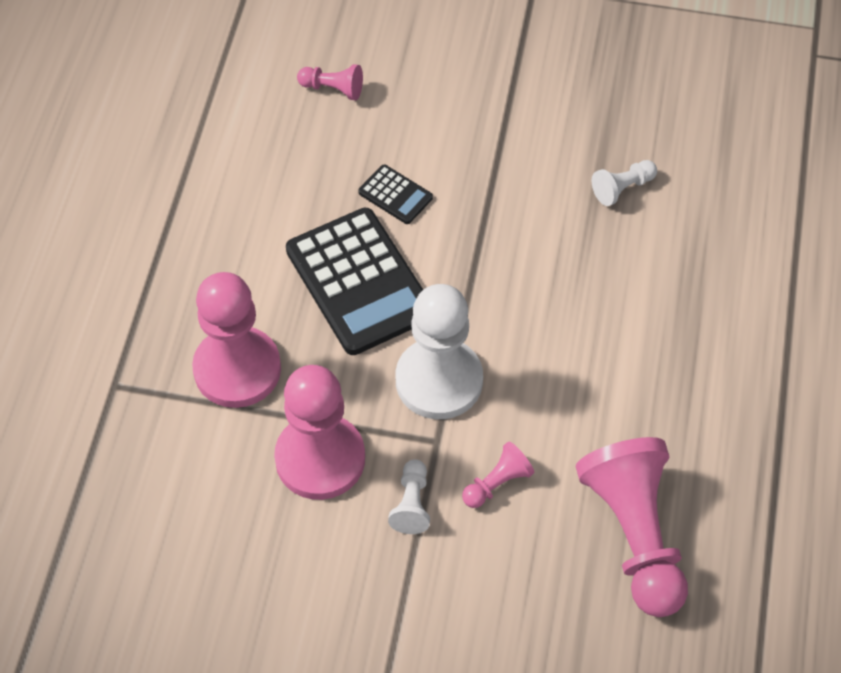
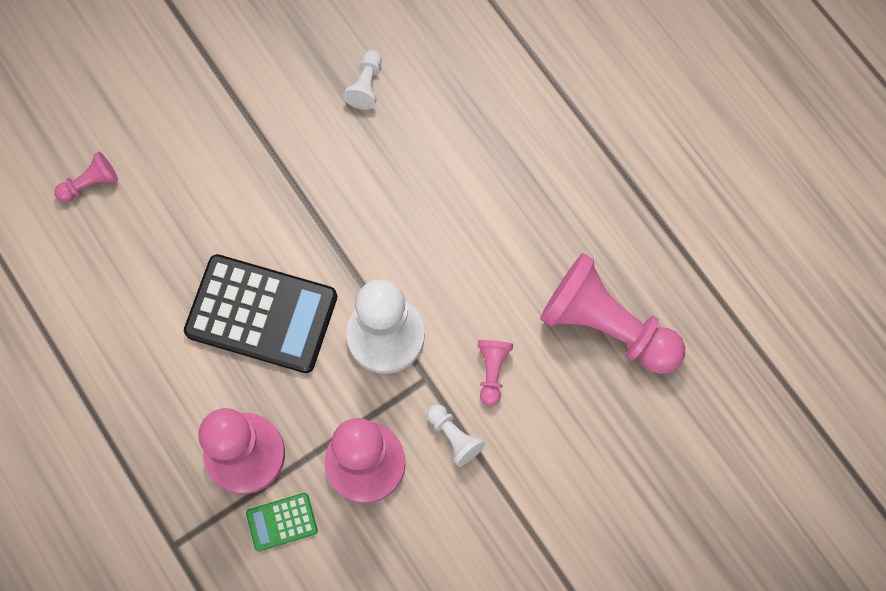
camera: 45 degrees left, 15 degrees up
(210, 442) = (282, 522): none -> green calculator
(395, 195) = (219, 227): black calculator -> none

